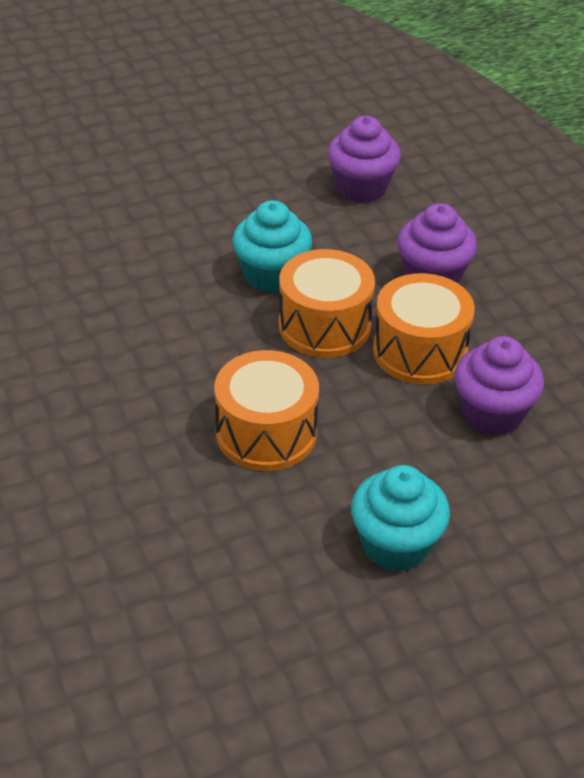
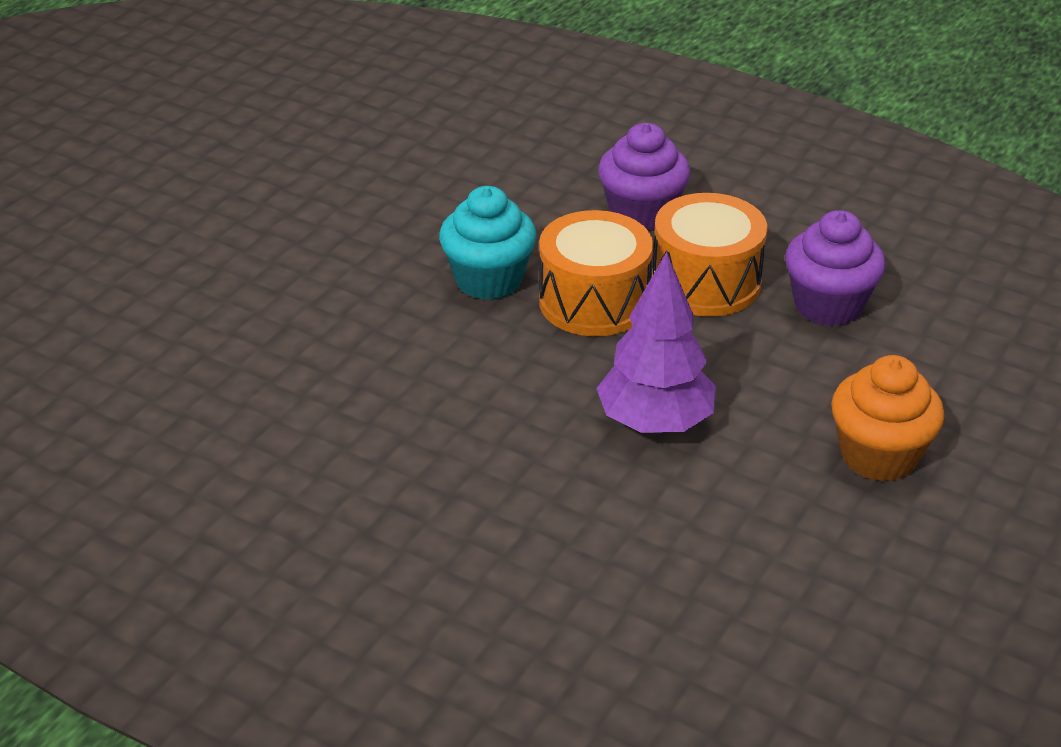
camera: 35 degrees left, 5 degrees down
(266, 433) = (655, 423): orange drum -> purple tree
(361, 188) = (479, 162): purple cupcake -> none
(396, 545) = (878, 456): turquoise cupcake -> orange cupcake

